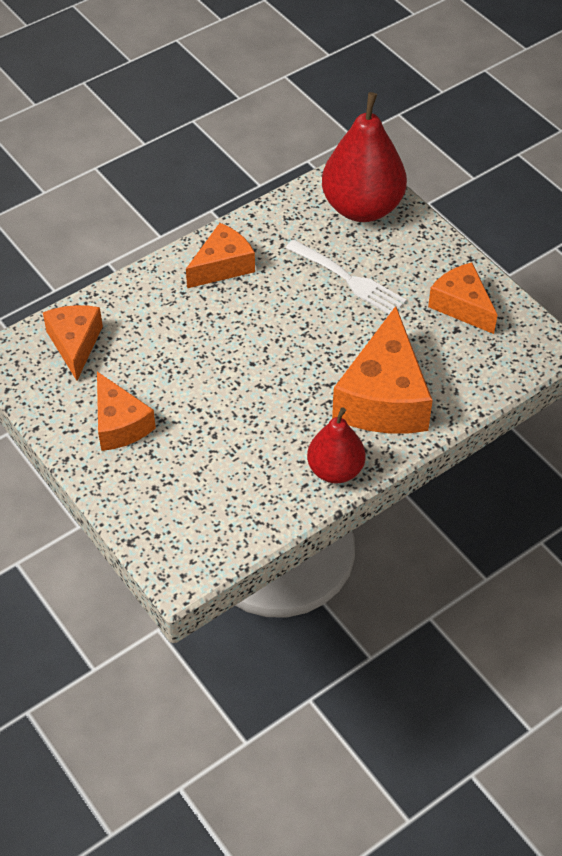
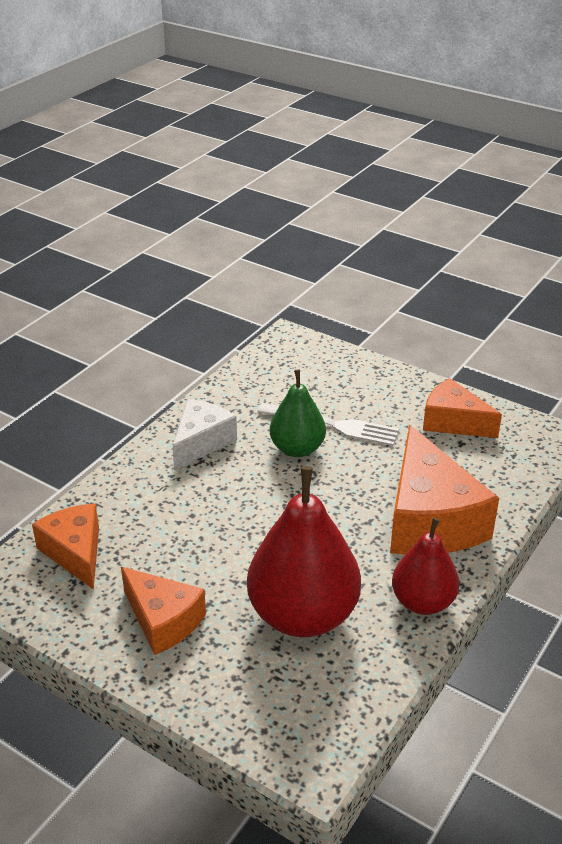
camera: 20 degrees left, 15 degrees down
(222, 266) = (201, 442): orange cheese -> white cheese
(304, 295) = (297, 449): none -> green pear
(362, 208) = (311, 364): red pear -> red pear (303, 615)

